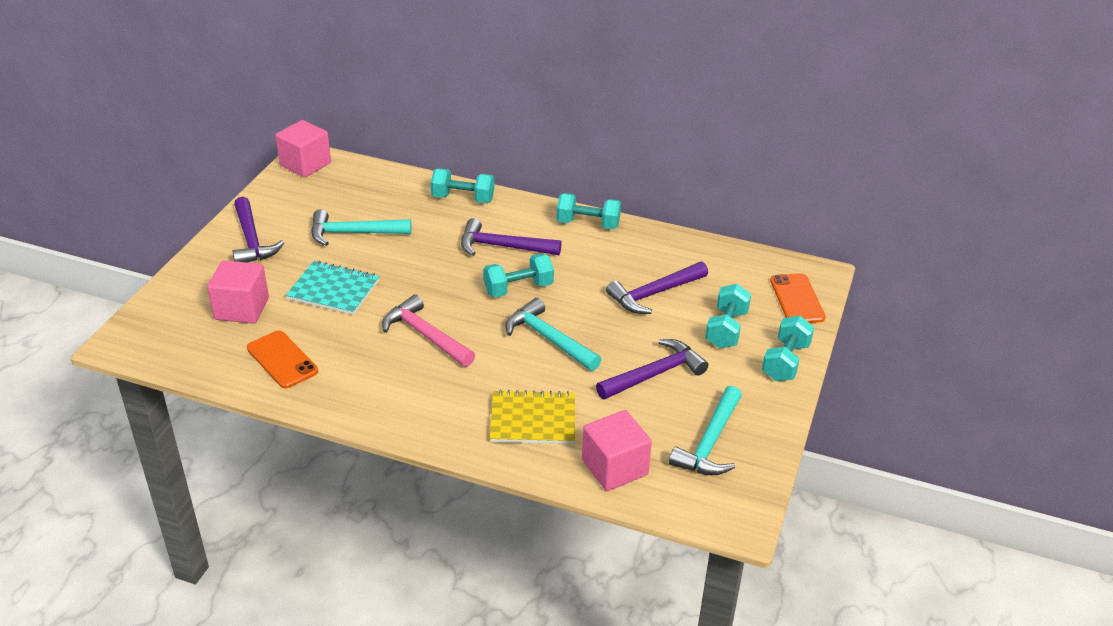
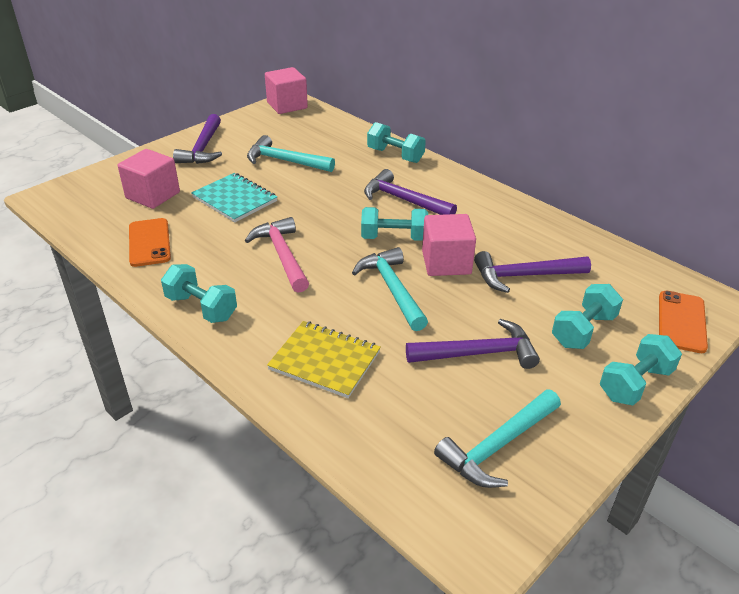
camera: 25 degrees right, 0 degrees up
(588, 224) = (495, 200): turquoise dumbbell -> turquoise dumbbell (201, 307)
(614, 467) = (375, 438): pink cube -> pink cube (446, 262)

